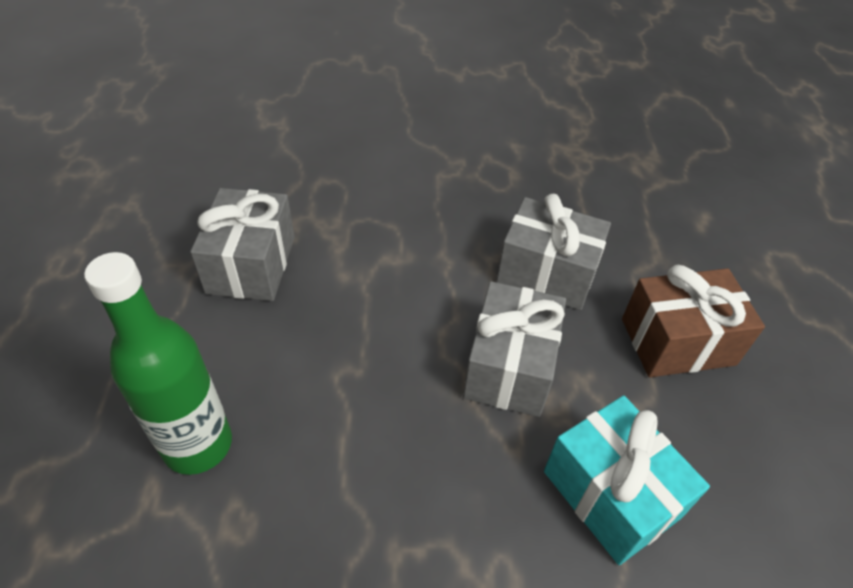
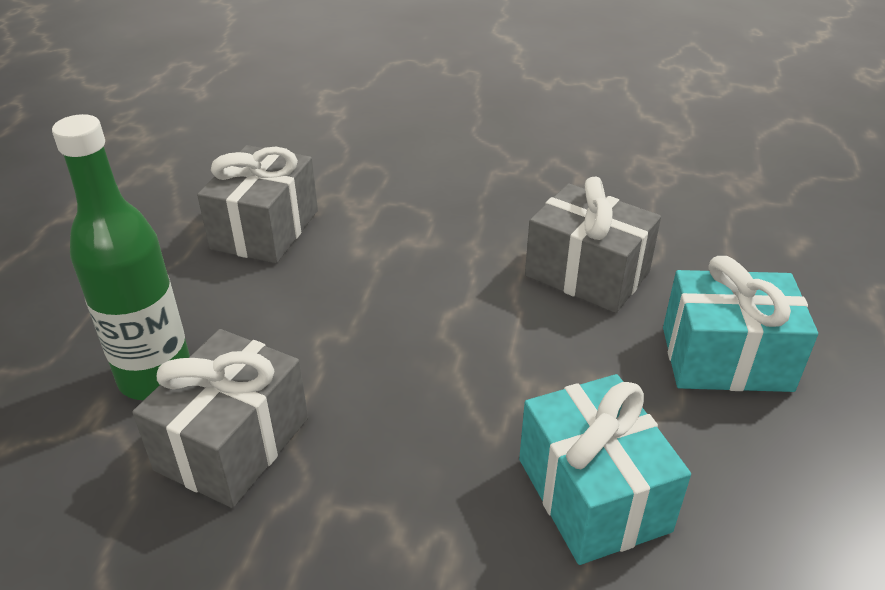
camera: 15 degrees right, 10 degrees down
(509, 367) = (513, 356): grey gift -> grey gift (233, 443)
(677, 342) = (726, 359): brown gift -> turquoise gift

